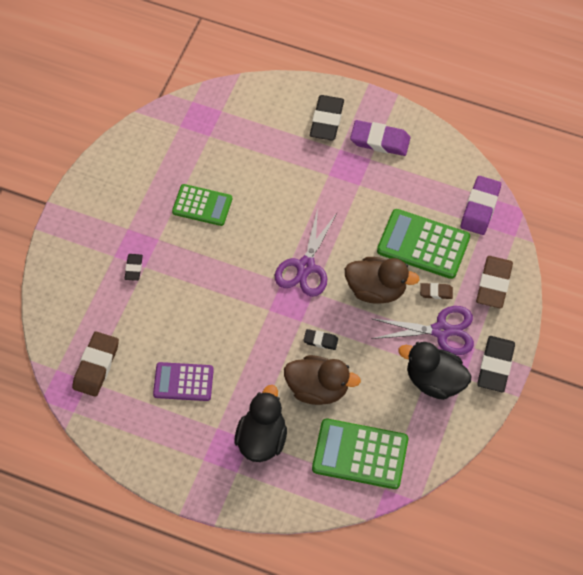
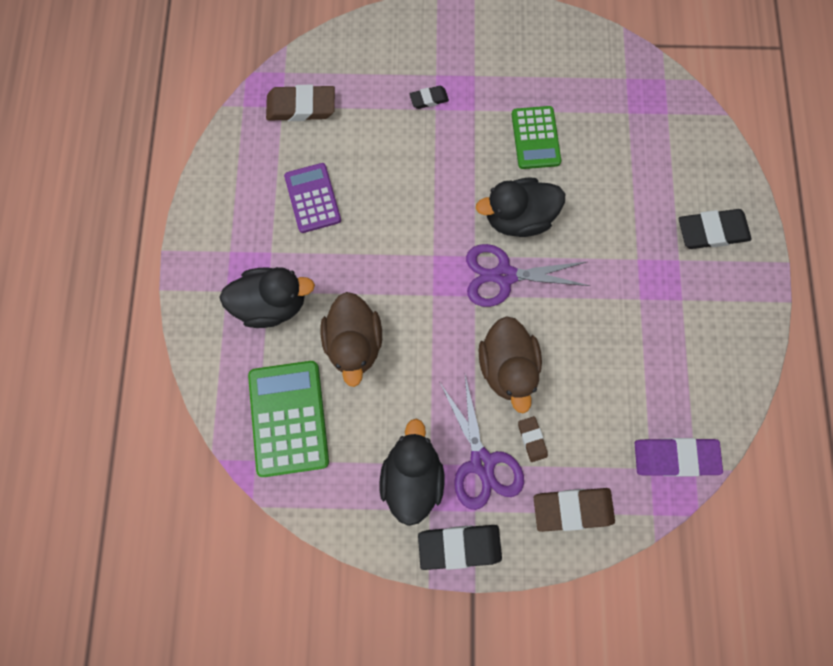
camera: 70 degrees right, 15 degrees up
(263, 241) = (517, 218): none -> black duck
(320, 341) = (416, 325): black eraser -> none
(380, 141) = (713, 302): purple eraser -> none
(423, 244) = (591, 402): green calculator -> none

